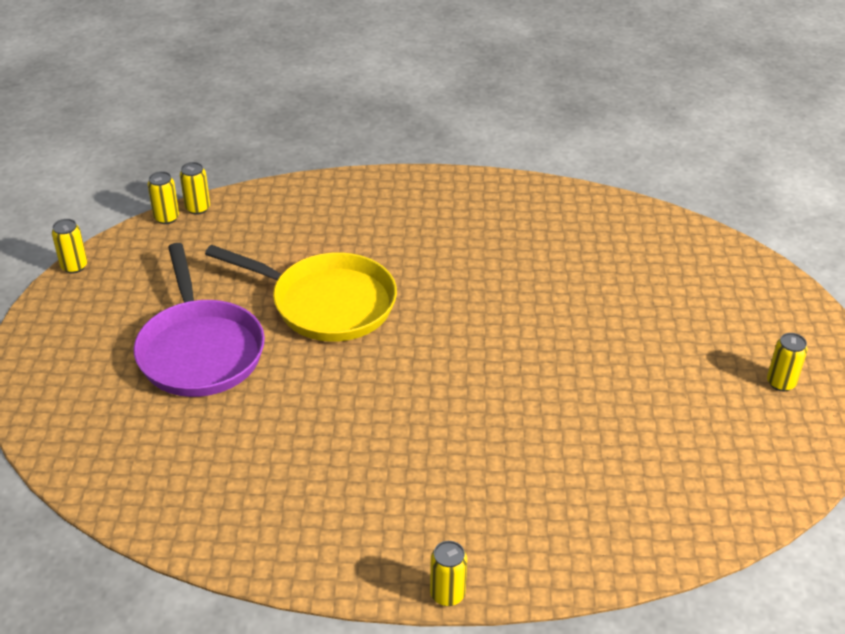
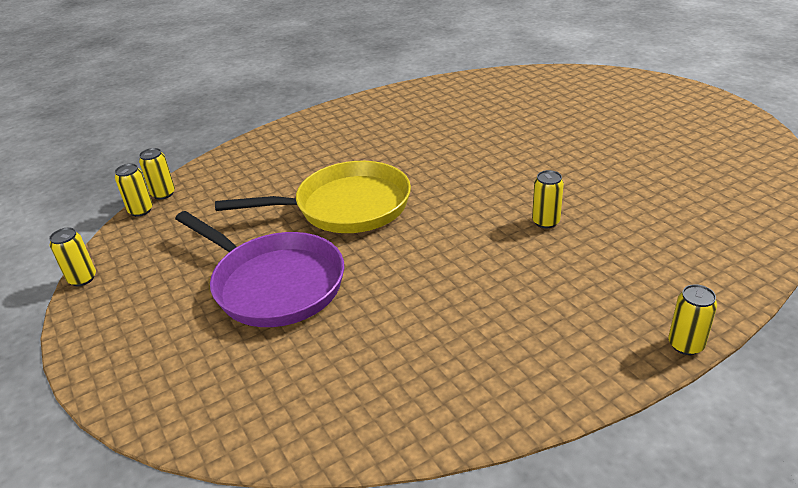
camera: 30 degrees left, 5 degrees down
(781, 383) = (695, 120): yellow can -> yellow can (545, 222)

